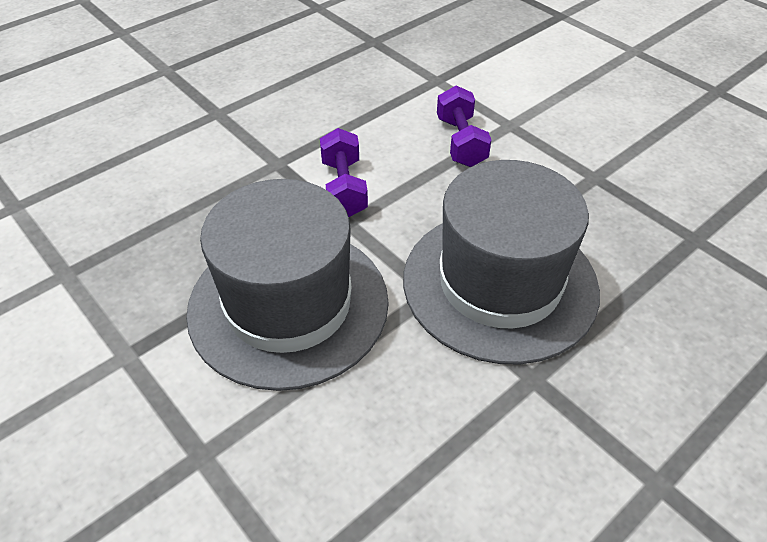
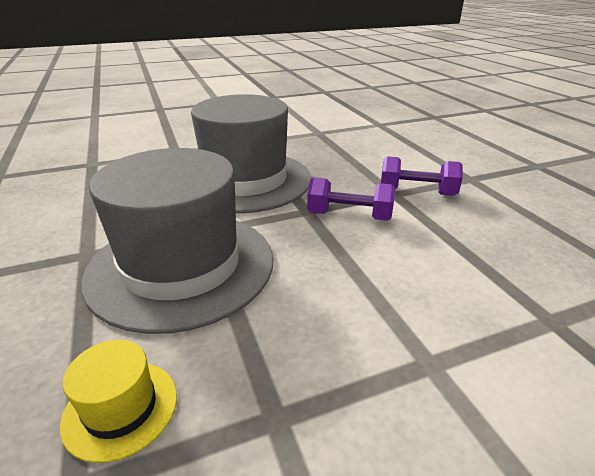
camera: 110 degrees right, 15 degrees down
(461, 142) = (399, 302): purple dumbbell -> purple dumbbell (417, 192)
(646, 245) = (121, 408): none -> yellow hat

